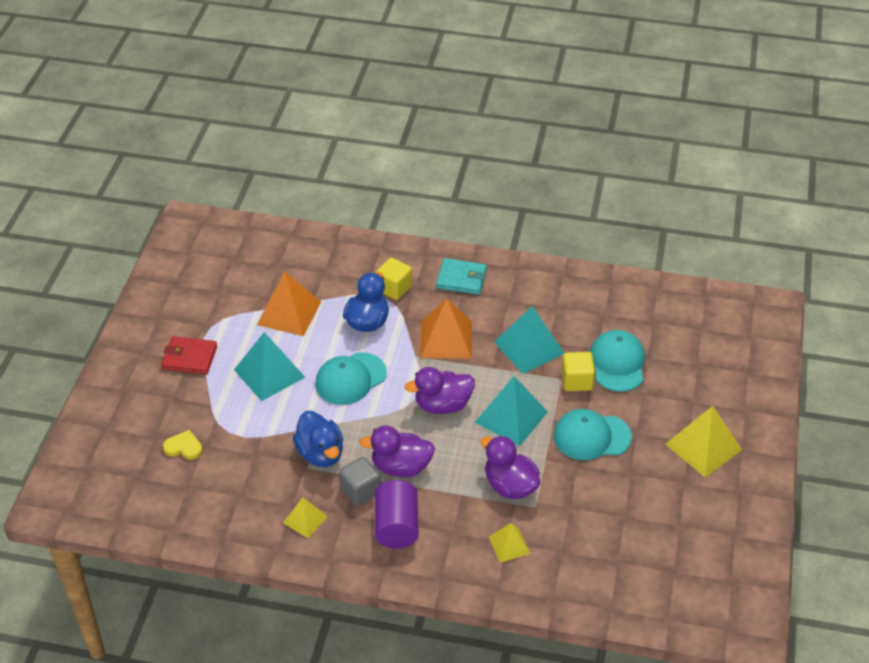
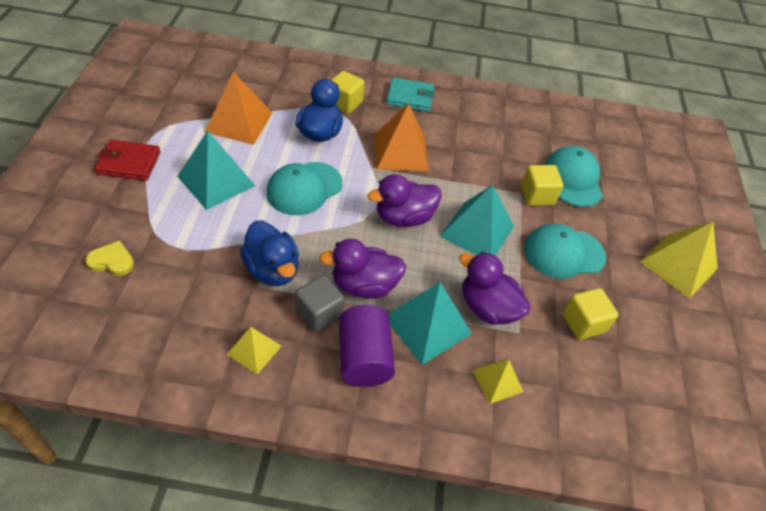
camera: 10 degrees left, 5 degrees up
(529, 347) = (484, 162): turquoise pyramid -> turquoise pyramid (427, 325)
(596, 499) = (583, 323): none -> yellow cube

